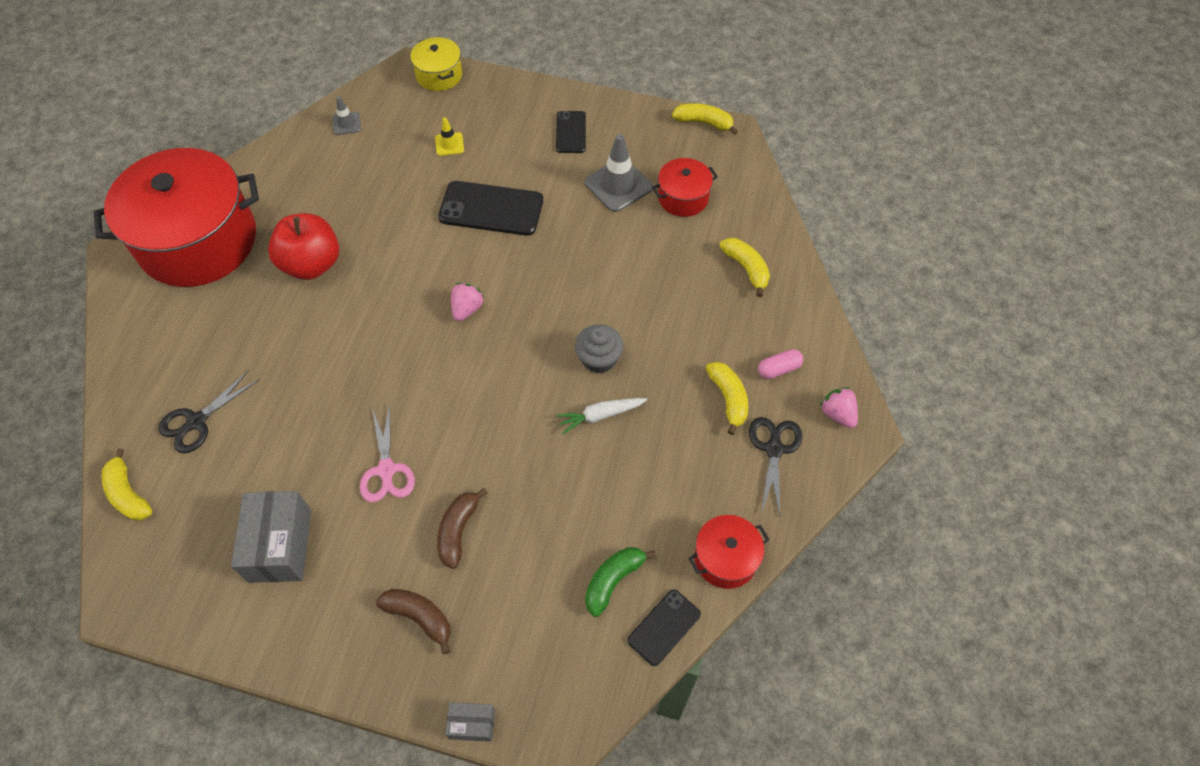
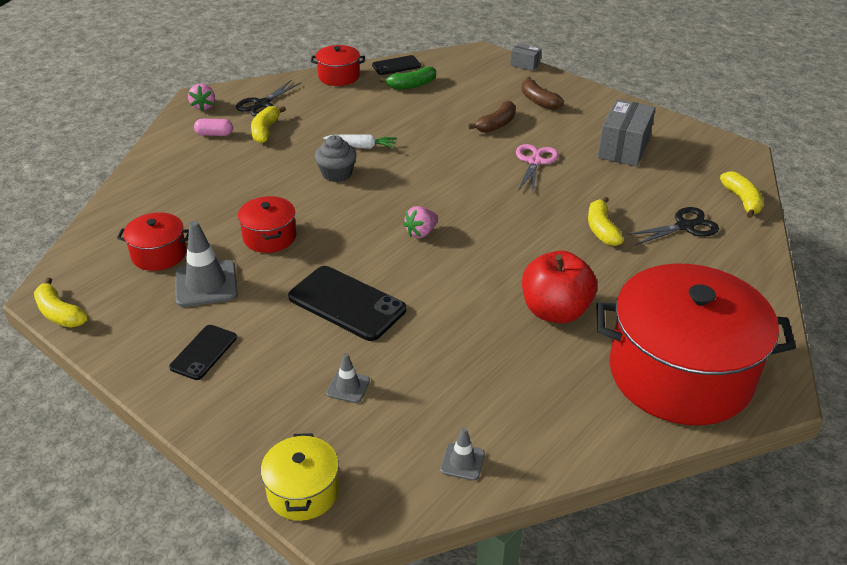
camera: 155 degrees left, 20 degrees down
(449, 144) = (348, 387): yellow traffic cone -> grey traffic cone
(604, 250) = (269, 237): none -> red pot
(746, 268) = (167, 191): yellow banana -> yellow banana (601, 229)

